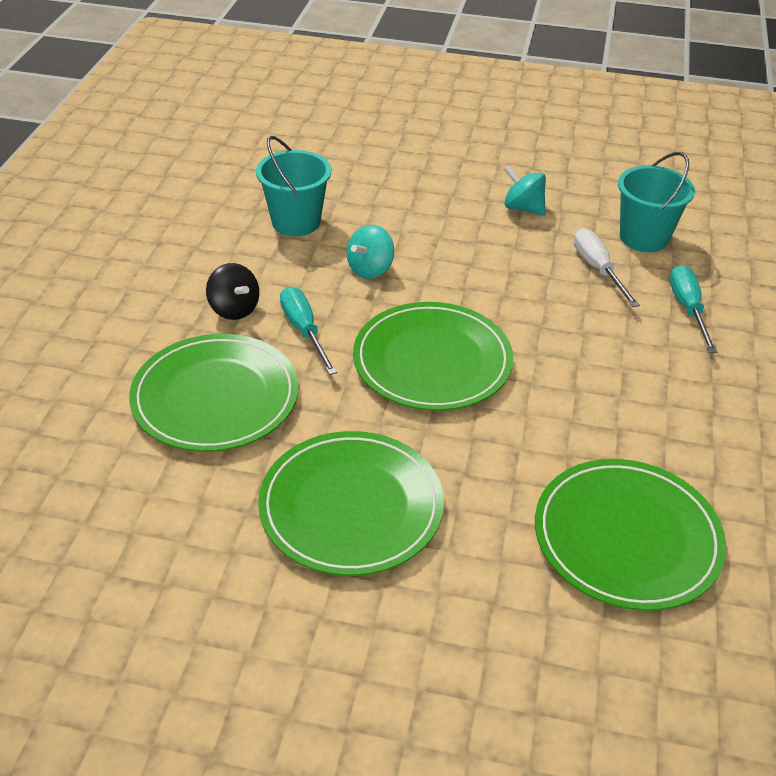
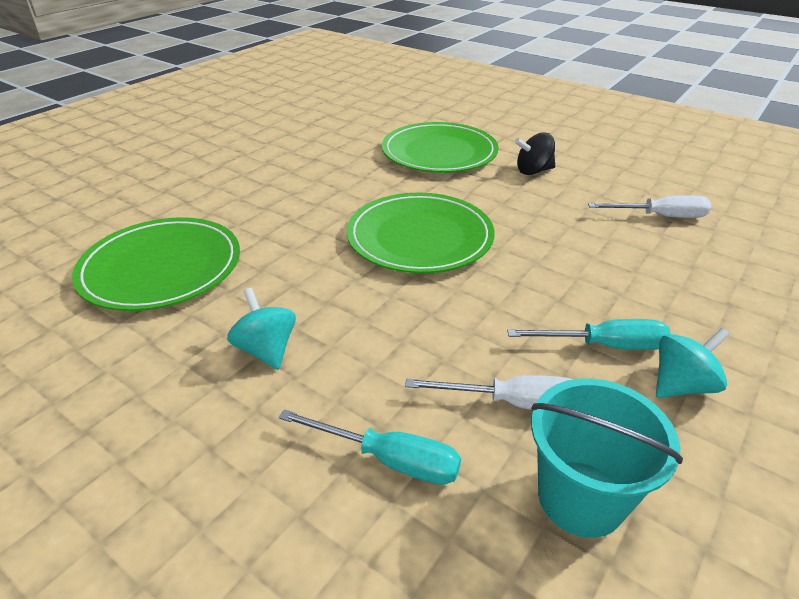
camera: 115 degrees right, 5 degrees down
(296, 222) = (660, 216): turquoise bucket -> white screwdriver
(304, 331) = (492, 192): turquoise screwdriver -> turquoise screwdriver (604, 345)
(351, 506) = (306, 175): green plate -> none
(370, 269) = (568, 238): turquoise spinning top -> turquoise spinning top (266, 350)

